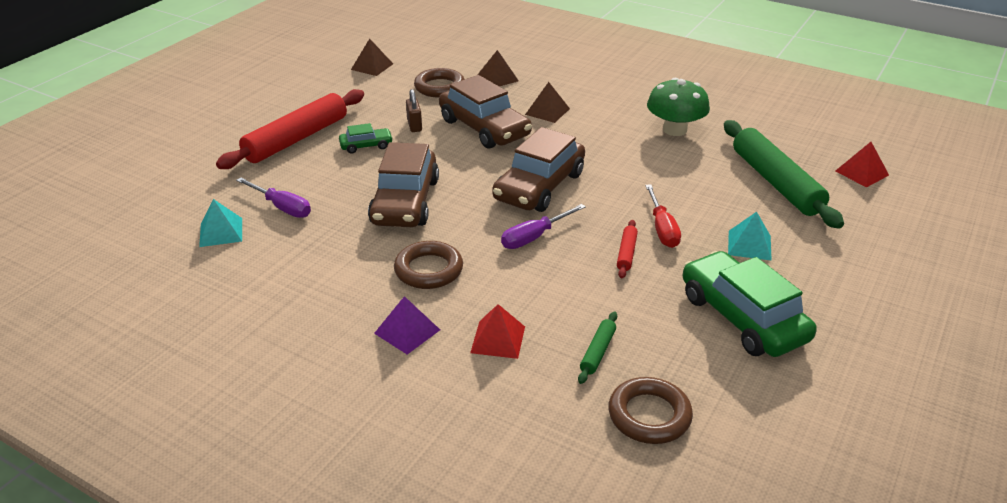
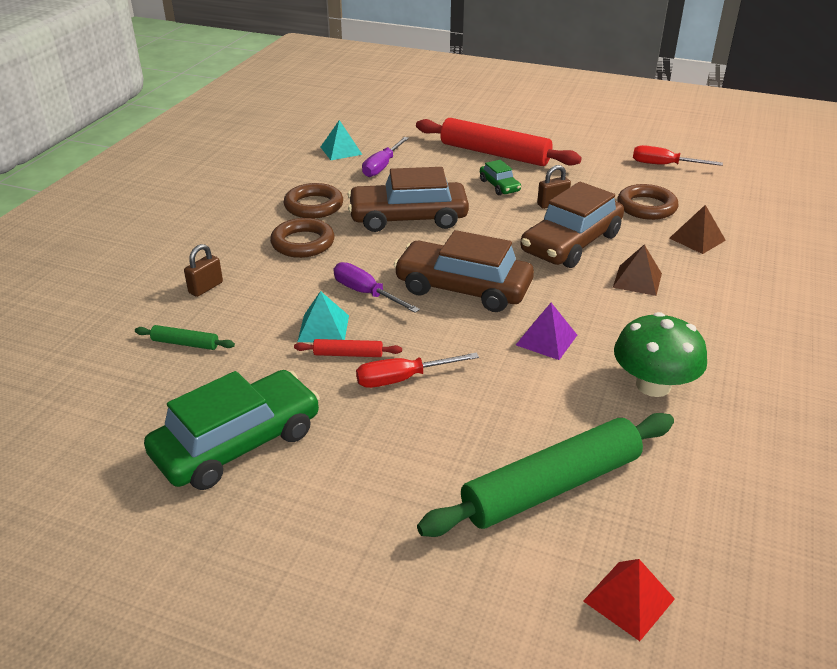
camera: 80 degrees right, 0 degrees up
(372, 66) = (664, 165): brown pyramid -> red screwdriver
(407, 331) = (218, 244): purple pyramid -> purple pyramid (546, 340)
(498, 339) = (206, 288): red pyramid -> brown padlock
(649, 415) = (95, 378): brown ring -> brown ring (314, 206)
(749, 245) = (384, 453): turquoise pyramid -> turquoise pyramid (323, 328)

